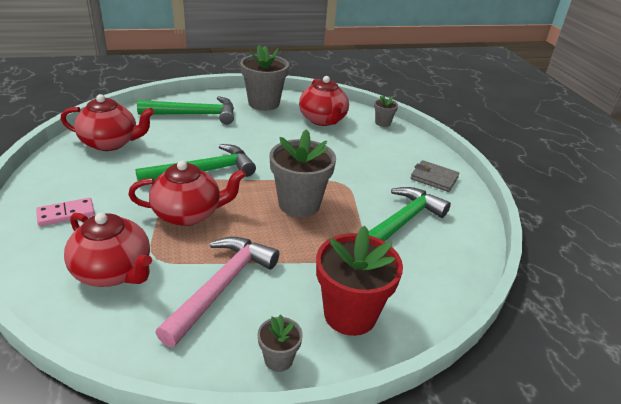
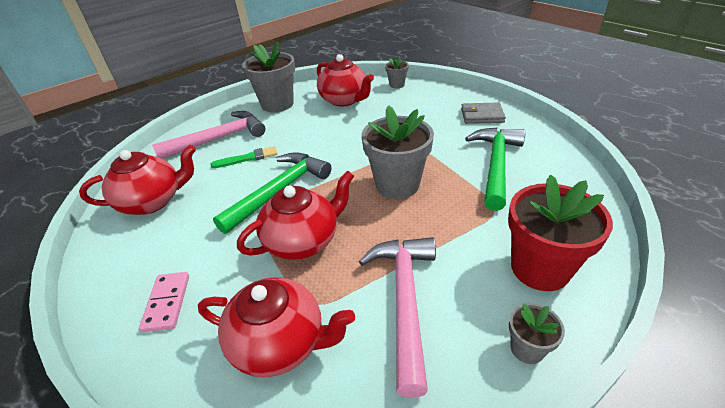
camera: 20 degrees left, 5 degrees up
(66, 214) = (167, 302): pink domino -> pink domino turned 45 degrees counterclockwise
(194, 115) = (219, 139): green hammer -> pink hammer
(202, 138) = (247, 158): none -> green brush

